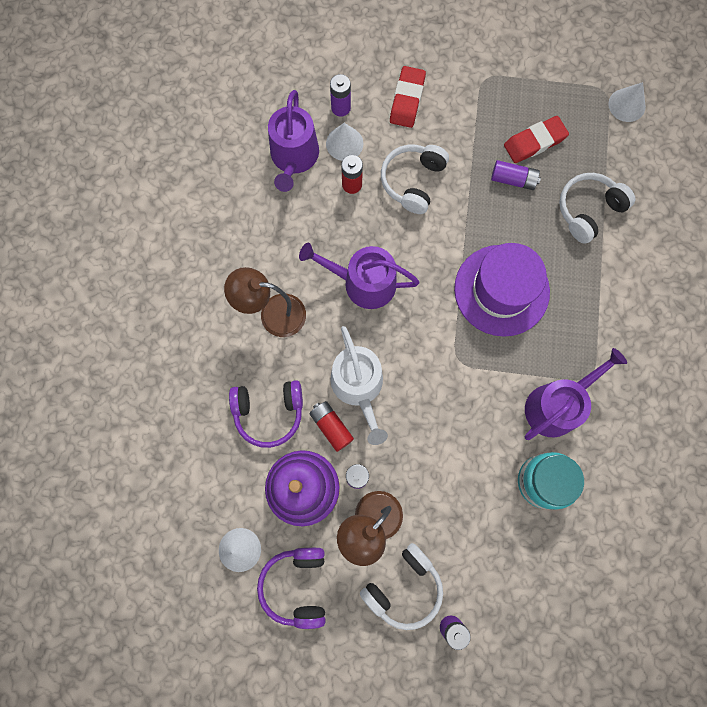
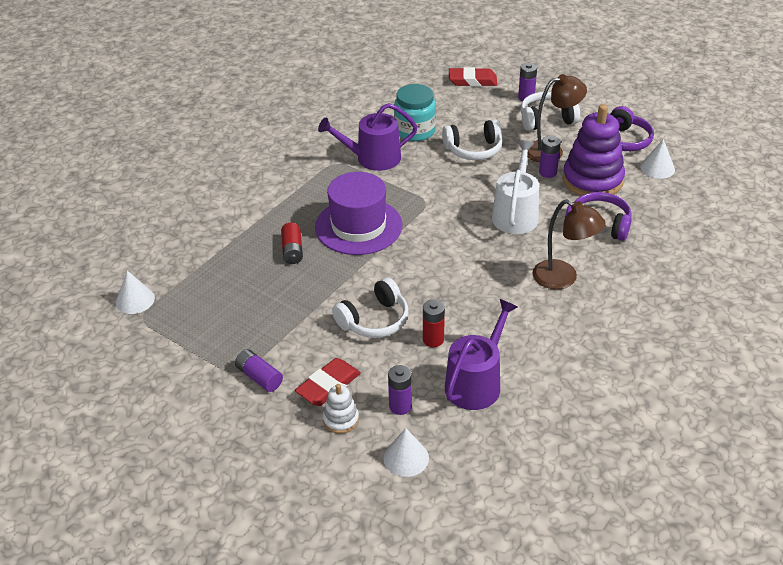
camera: 150 degrees left, 35 degrees down
(331, 427) = (551, 201): red battery -> red battery (292, 250)
(344, 143) = (417, 374): white cone -> white cone (406, 458)
(363, 282) = (470, 270): purple watering can -> none
(378, 75) = (341, 420): none -> white stacking toy
(513, 179) = (285, 288): purple battery -> purple battery (259, 377)
(534, 142) = (241, 306): red eraser -> red eraser (472, 81)
(588, 210) = (243, 246): white headphones -> white headphones (473, 149)

